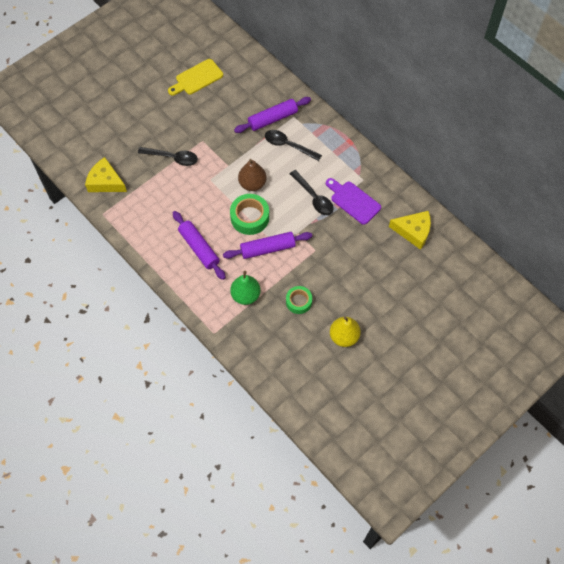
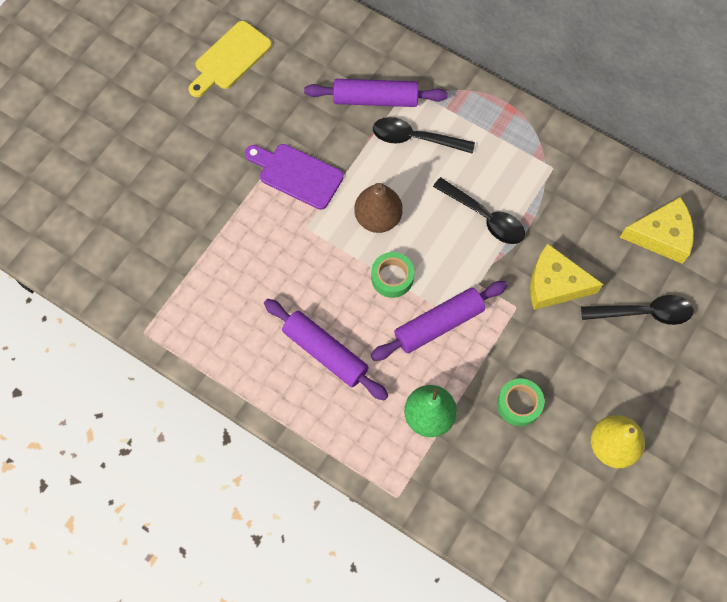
camera: 15 degrees left, 5 degrees up
(105, 182) = (131, 274): yellow cheese -> yellow cheese (555, 284)
(172, 158) = (231, 205): black spoon -> black spoon (643, 313)
(250, 217) = (392, 277): green tape -> green tape, size x0.65
(272, 119) = (375, 99): purple rolling pin -> purple rolling pin turned 45 degrees clockwise
(353, 201) = (549, 208): purple cutting board -> purple cutting board (297, 175)

